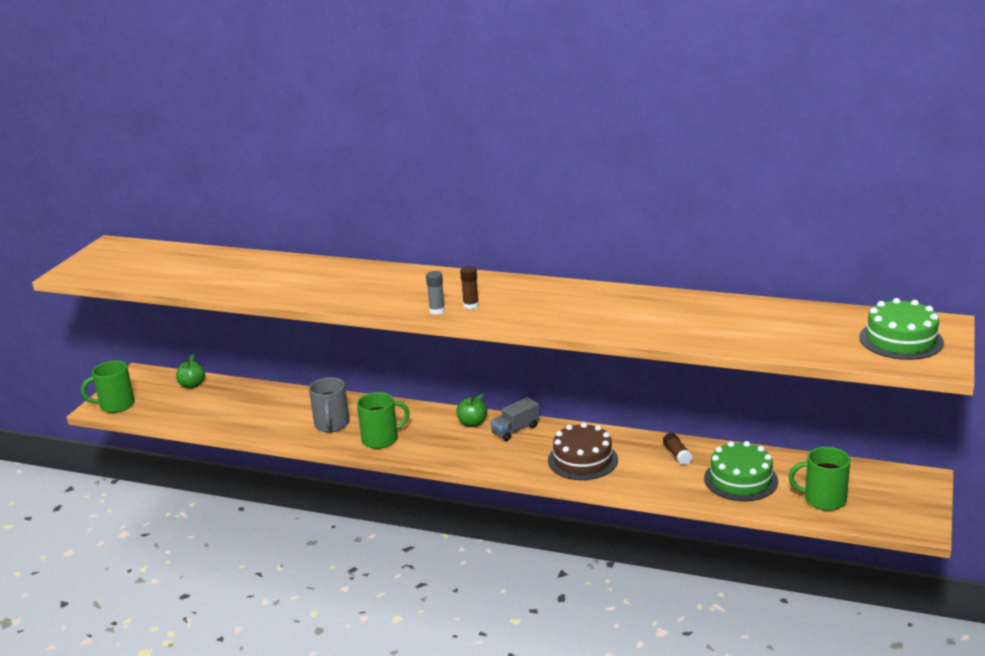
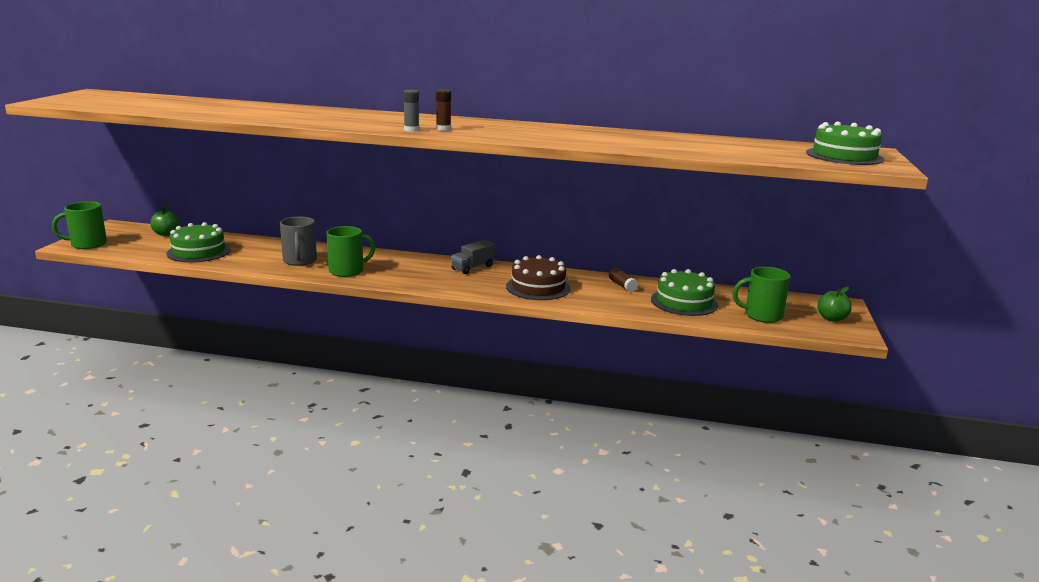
camera: 10 degrees left, 5 degrees down
(228, 413) = (199, 252): none -> green cake
(472, 423) = (432, 263): green apple -> green apple (832, 318)

